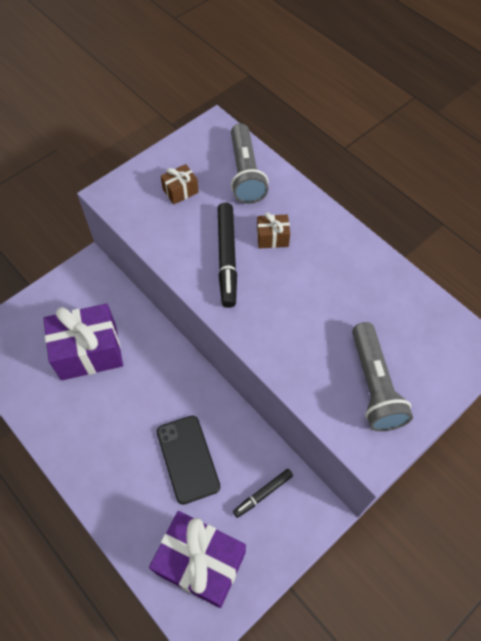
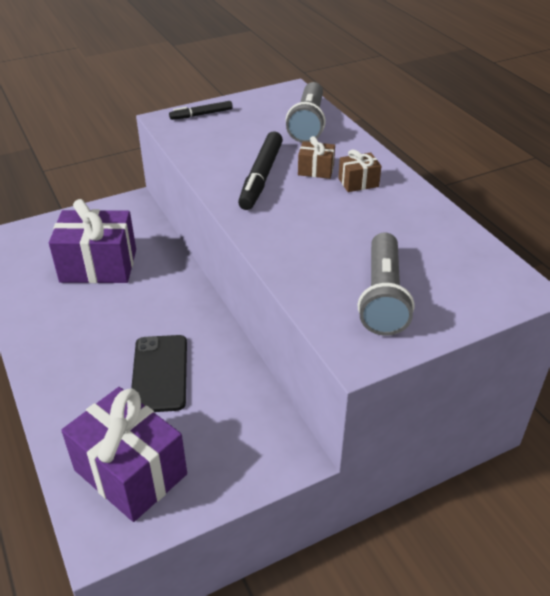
camera: 15 degrees right, 20 degrees down
(180, 191) = (236, 126): brown gift -> brown gift (358, 182)
(263, 494) = (231, 423): black marker -> black marker (201, 115)

